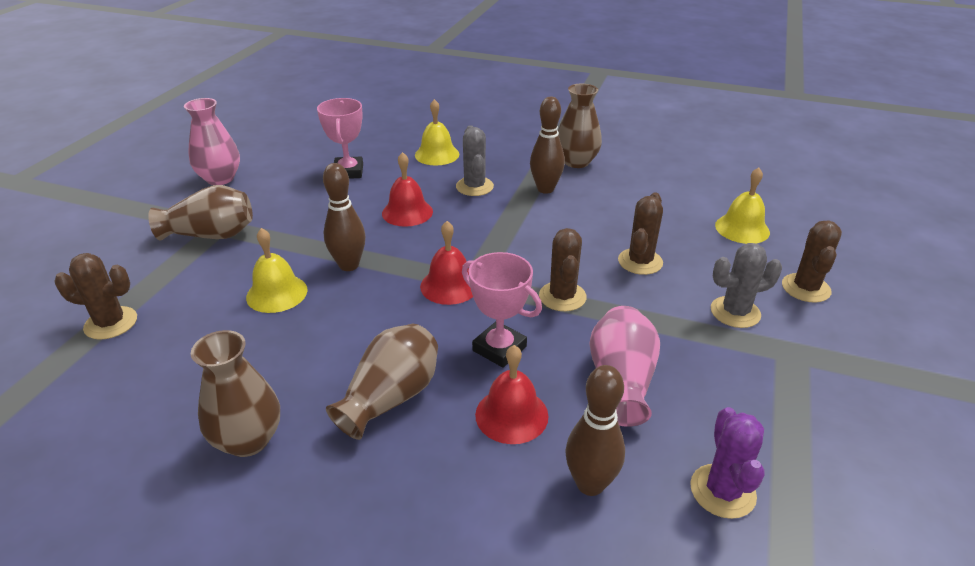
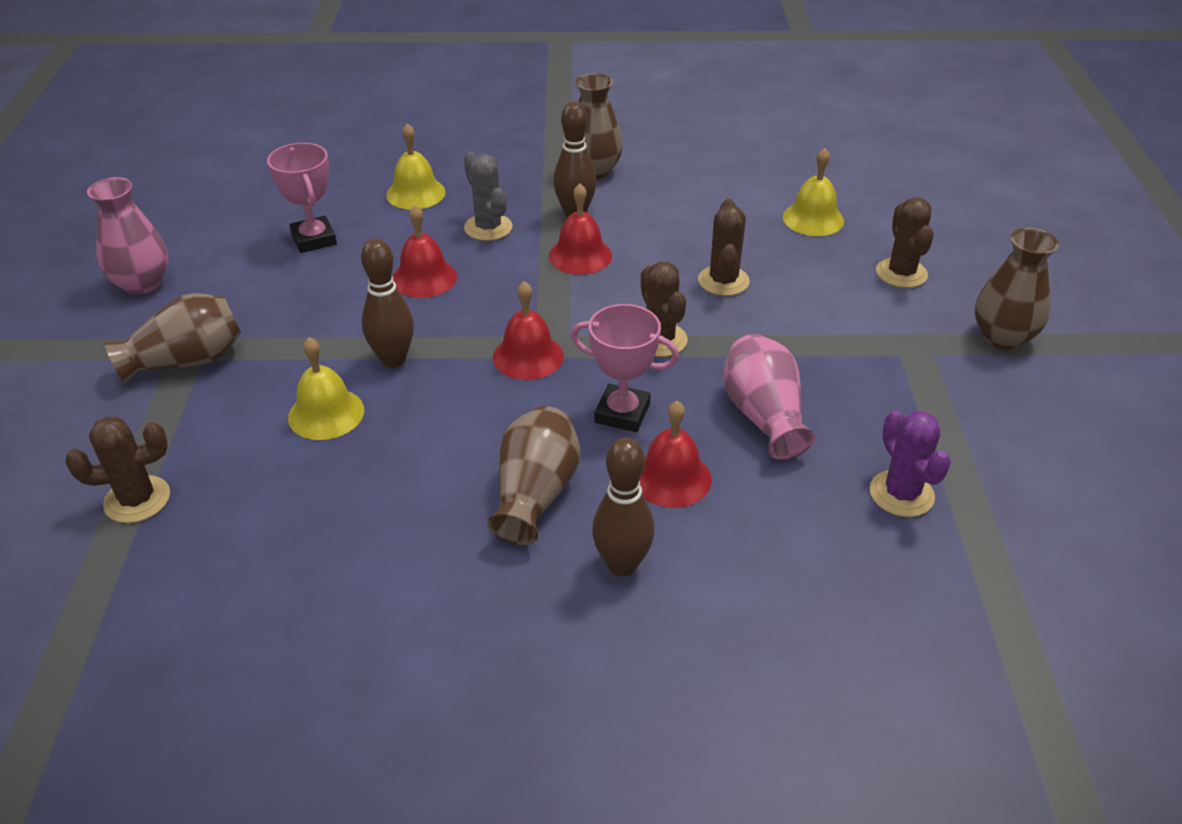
camera: 20 degrees left, 5 degrees up
(248, 440) = (405, 579): brown vase -> brown vase (1002, 337)
(533, 219) = (580, 255): none -> red bell
(590, 484) = (780, 522): brown bowling pin -> brown bowling pin (622, 565)
(735, 312) = (843, 315): grey cactus -> none

